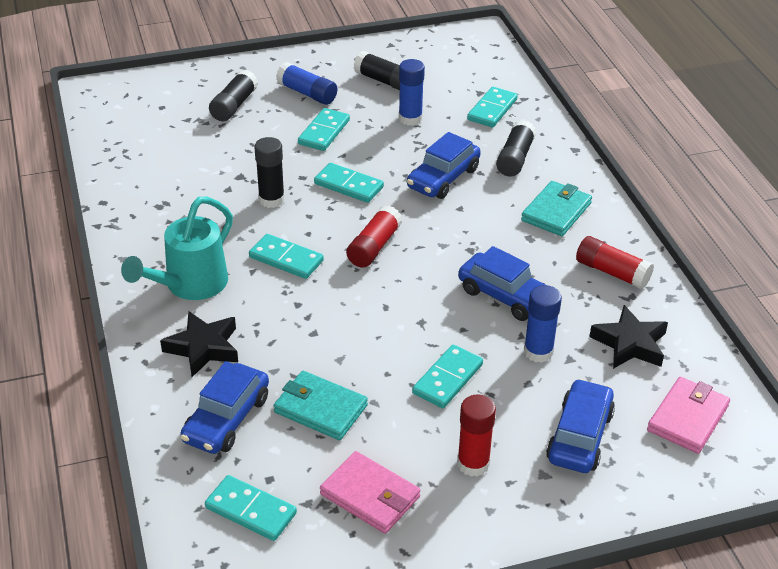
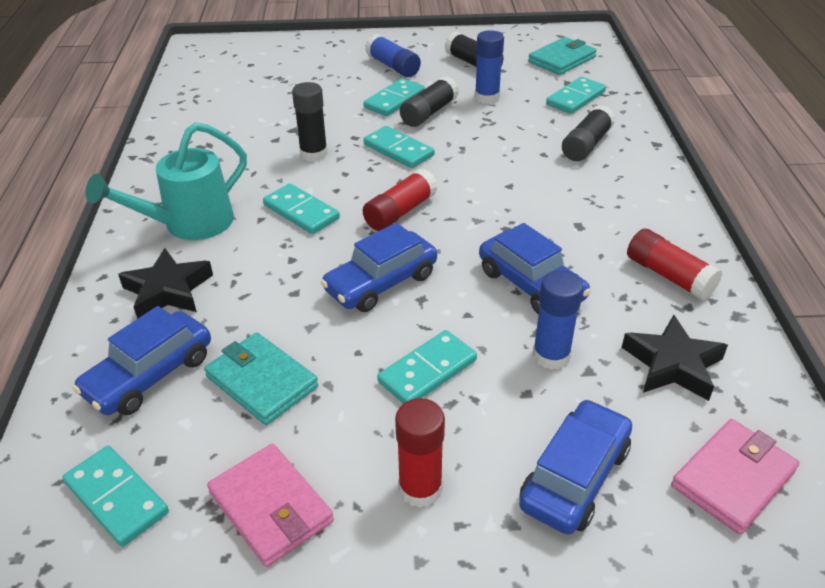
camera: 15 degrees right, 0 degrees up
(234, 105) = (318, 69): black glue stick -> black glue stick (429, 113)
(443, 178) = (501, 155): blue car -> blue car (381, 283)
(556, 212) = (618, 202): turquoise wallet -> turquoise wallet (561, 59)

